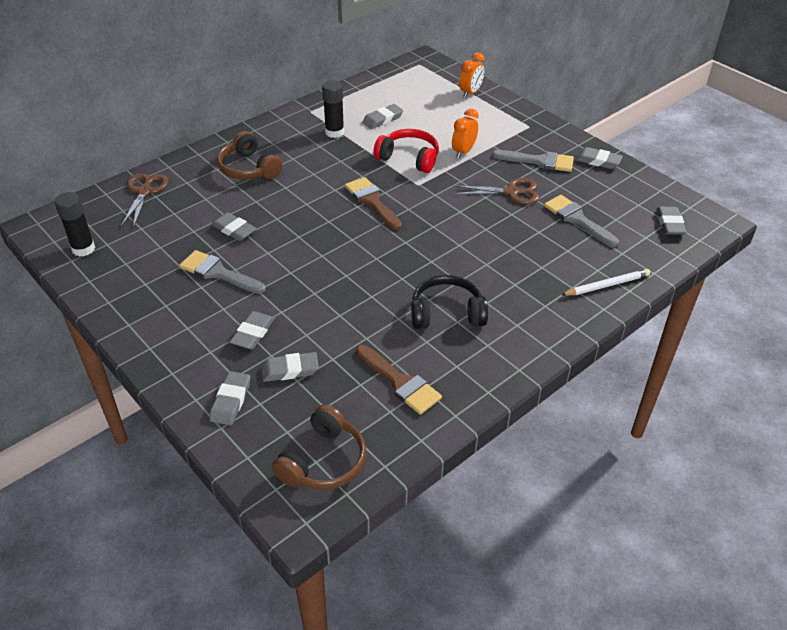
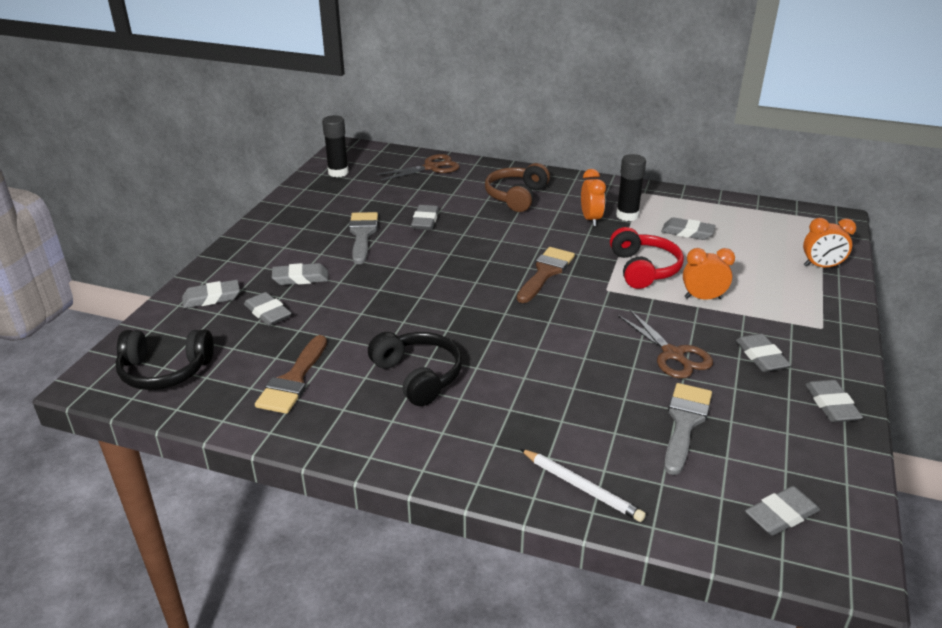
camera: 60 degrees right, 10 degrees down
(322, 150) = (591, 219): none -> orange clock
(323, 461) = (165, 371): brown headphones -> black headphones
(539, 161) = (761, 356): grey brush -> grey eraser

